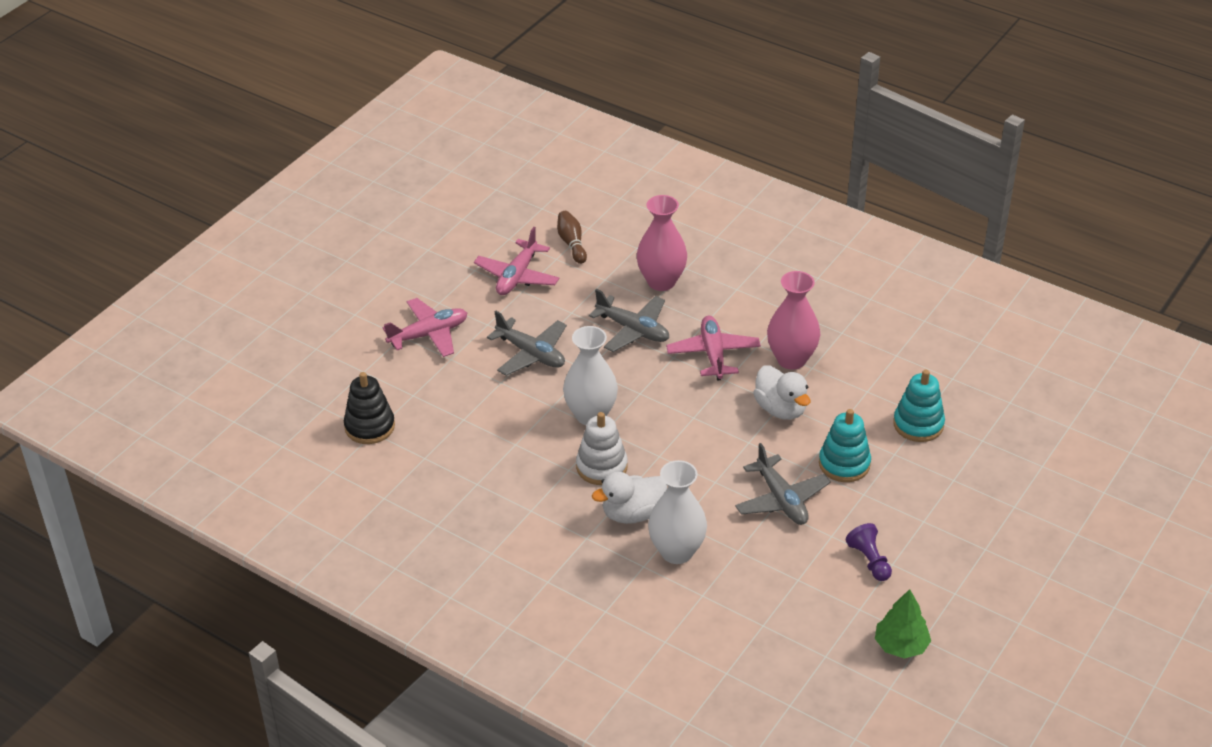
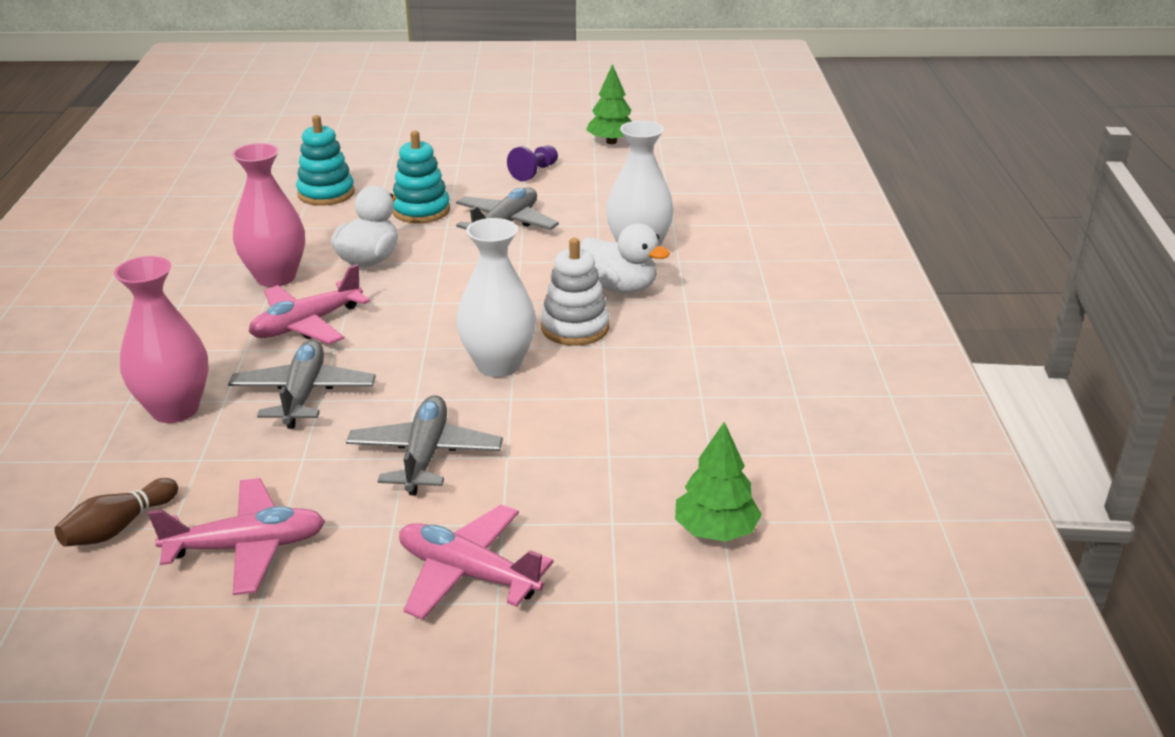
camera: 125 degrees left, 10 degrees down
(369, 426) = (715, 531): black stacking toy -> green tree

